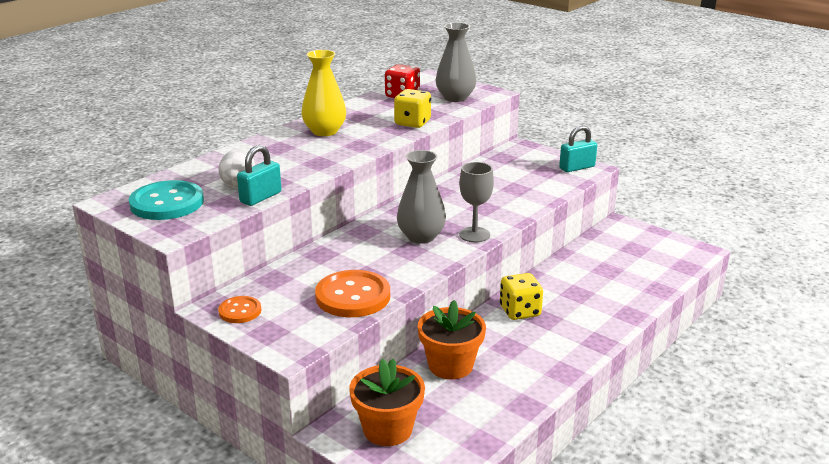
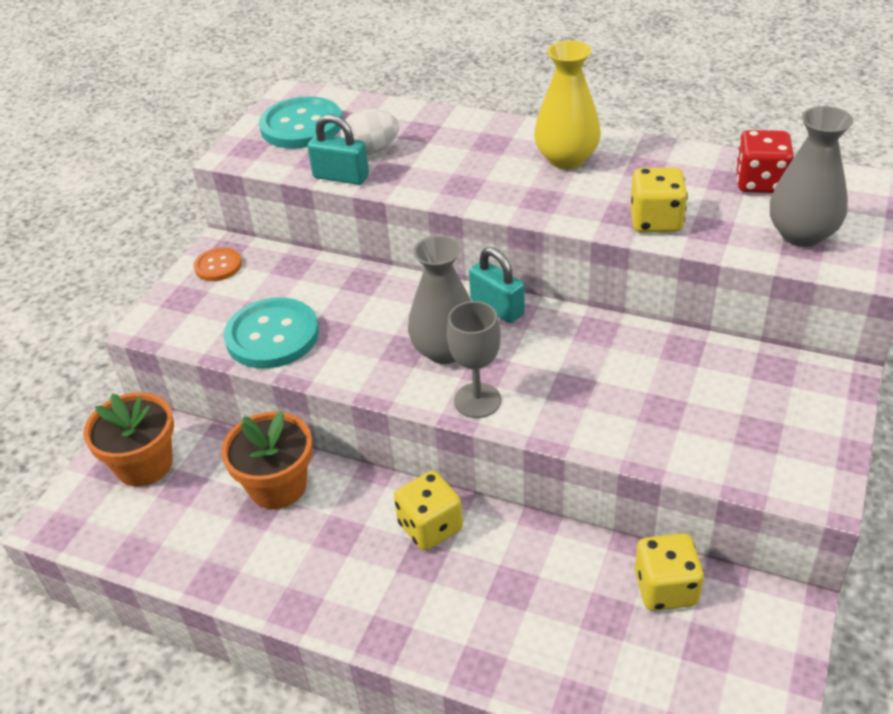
camera: 75 degrees right, 15 degrees up
(353, 296) = (272, 336): orange button -> turquoise button
(577, 167) = (805, 471): turquoise padlock -> turquoise padlock (497, 307)
(596, 250) = (665, 588): none -> yellow dice

